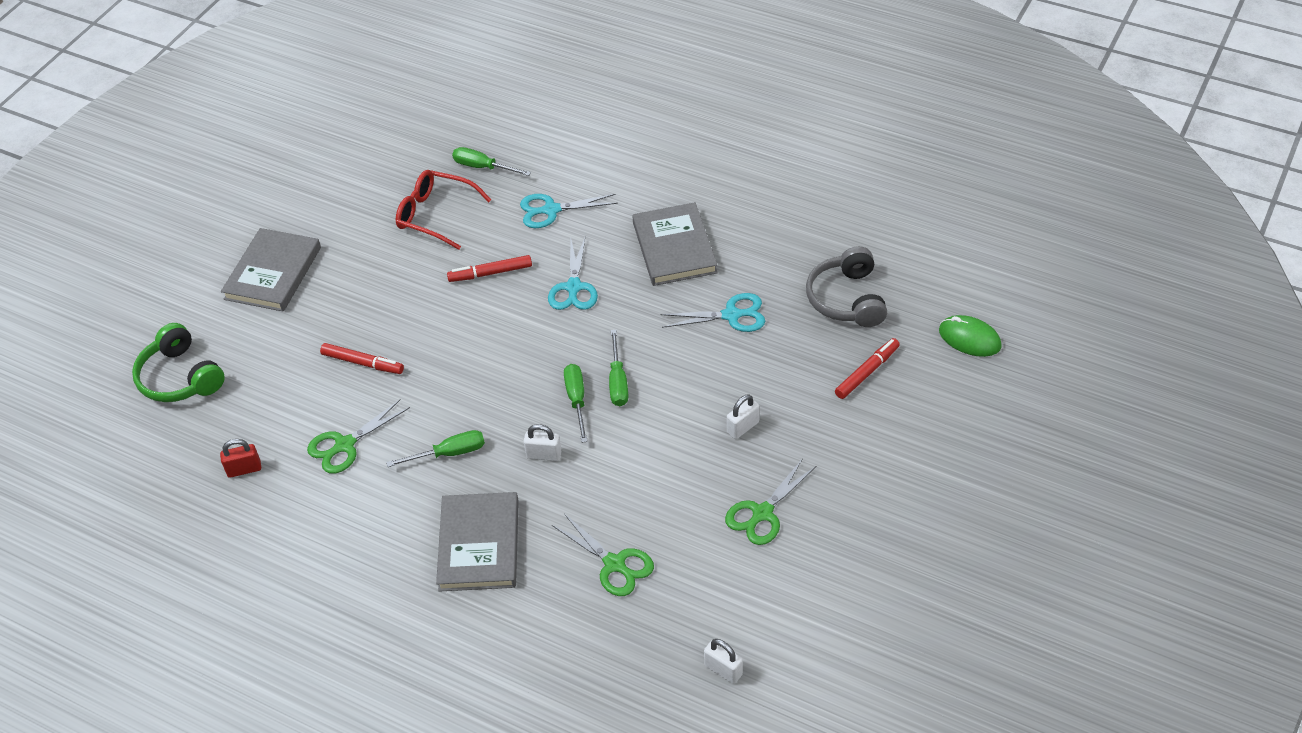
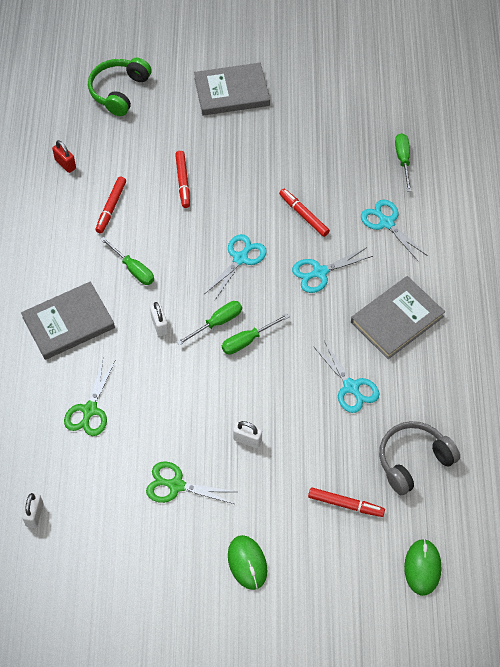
camera: 60 degrees right, 10 degrees up
(345, 445) = (111, 207): green scissors -> red marker
(435, 215) = (339, 155): red glasses -> none
(507, 349) = (240, 258): none -> turquoise scissors
(891, 482) = (247, 563): none -> green mouse

